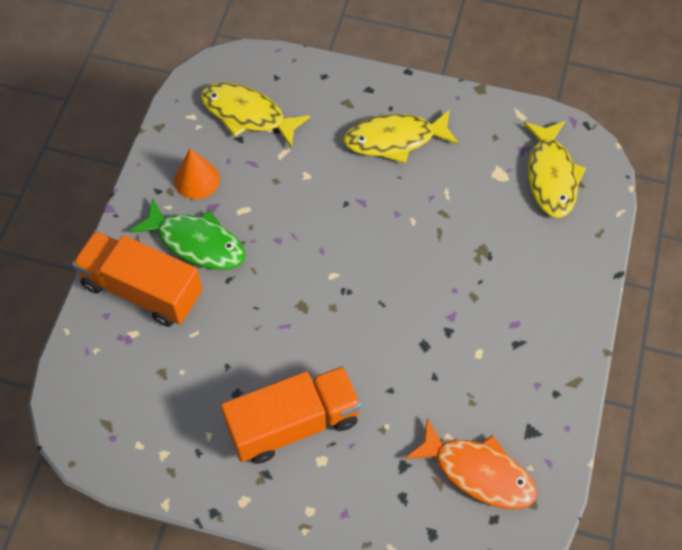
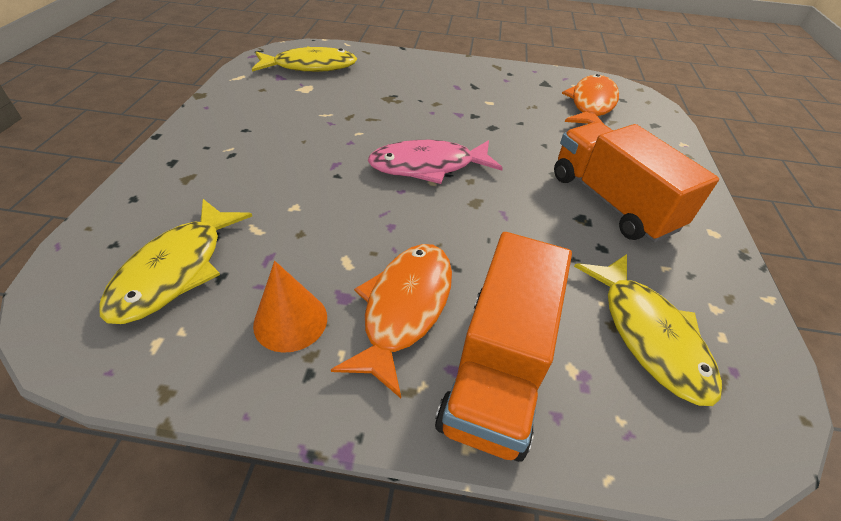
camera: 100 degrees left, 15 degrees down
(196, 242) = (404, 309): green fish -> orange fish
(356, 275) = (428, 166): none -> pink fish
(395, 139) = (253, 143): yellow fish -> yellow fish (648, 335)

